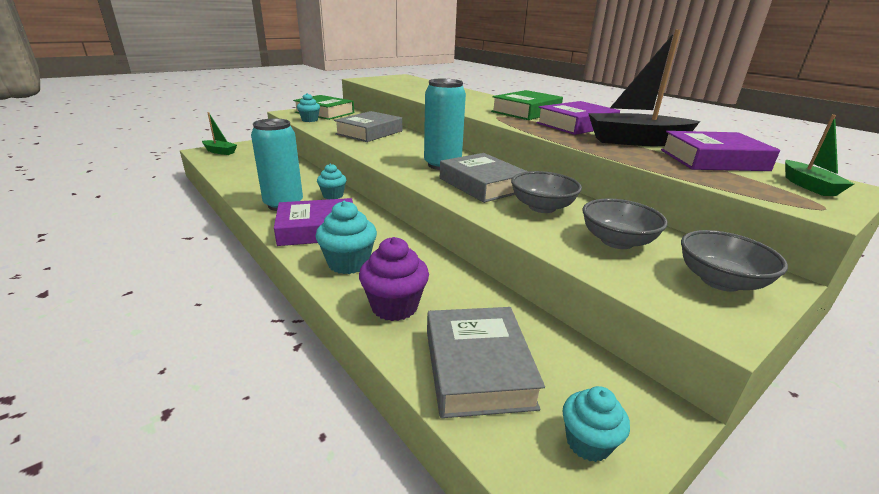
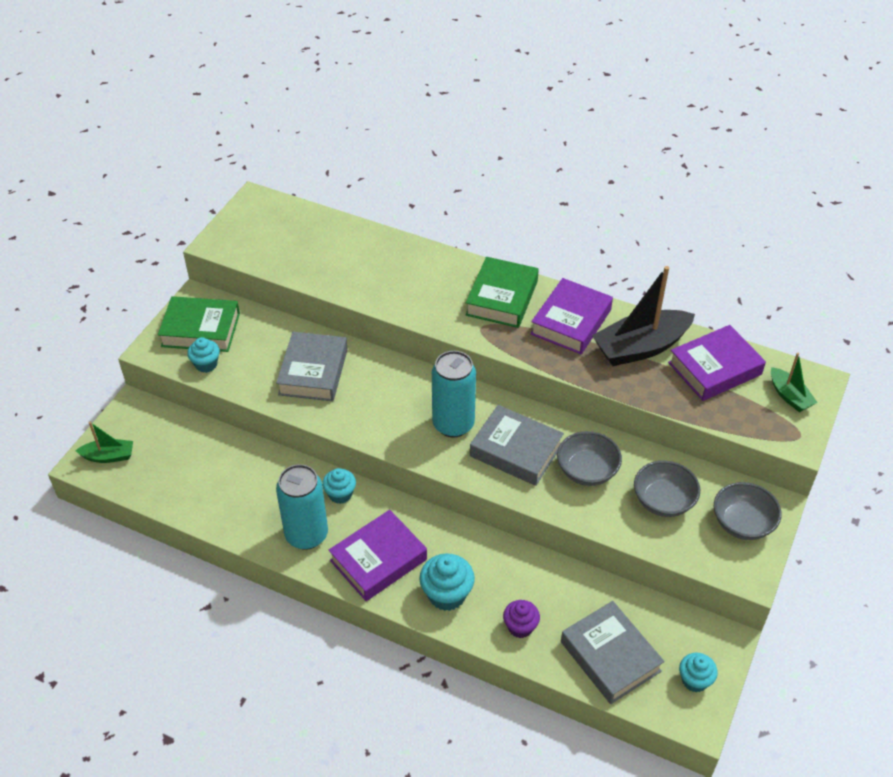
camera: 25 degrees left, 20 degrees up
(394, 306) = (520, 627): purple cupcake -> purple cupcake, size x0.66

